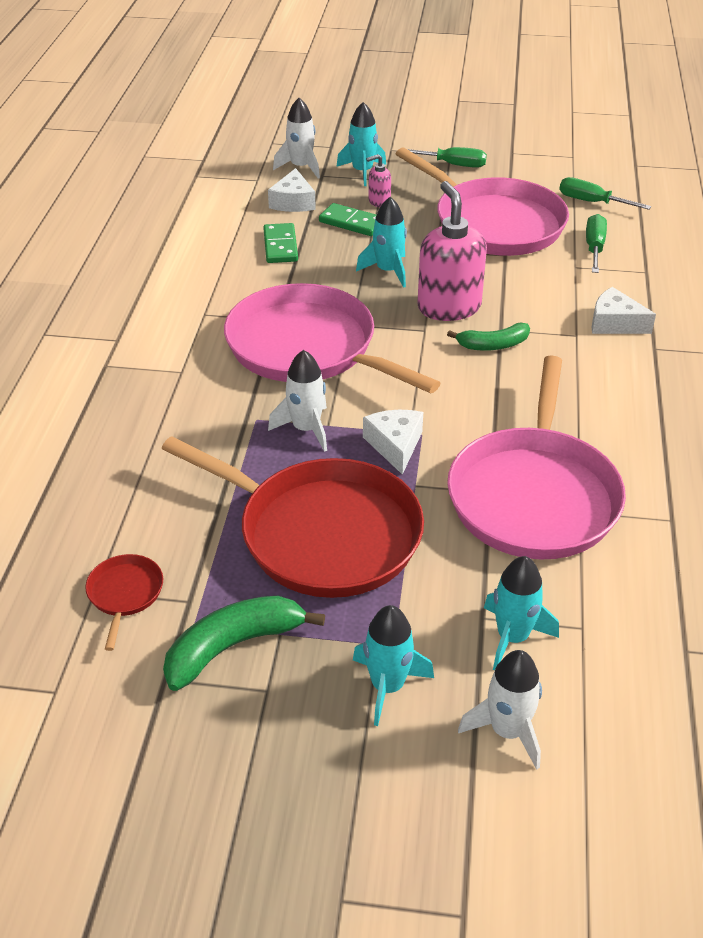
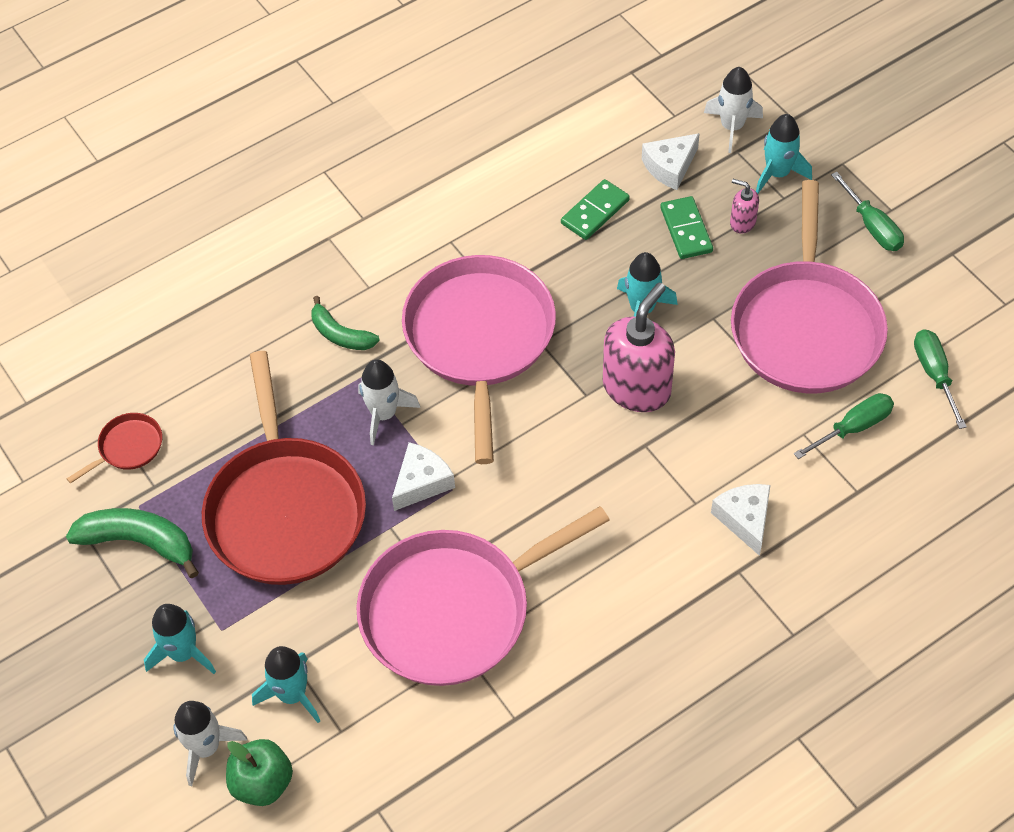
camera: 50 degrees right, 15 degrees up
(493, 345) = (617, 455): green banana -> green banana (340, 334)
(585, 712) = (262, 783): none -> green apple

